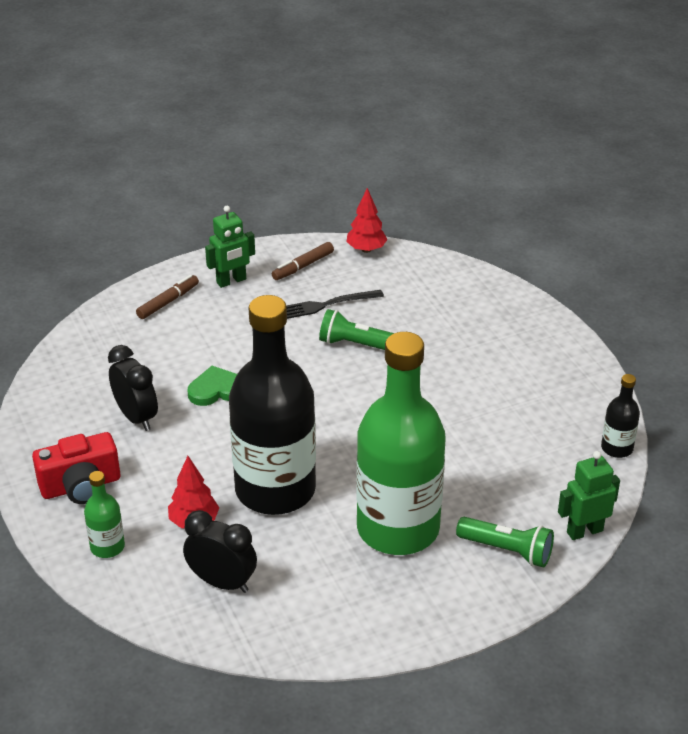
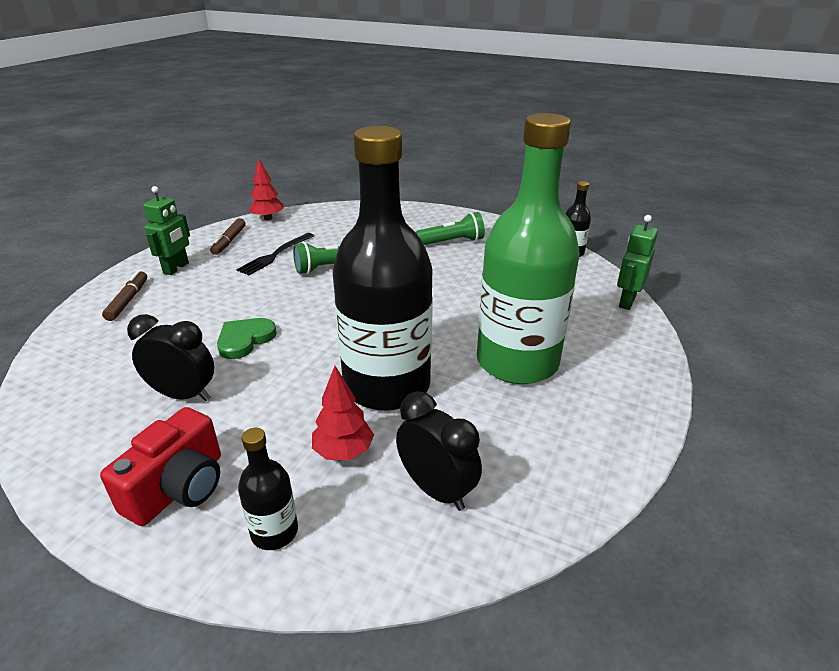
camera: 40 degrees left, 5 degrees down
(107, 547) = (274, 532): green bottle -> black bottle
(222, 582) = (436, 490): black clock -> black clock turned 60 degrees clockwise
(507, 550) = (604, 336): green flashlight -> green flashlight (452, 242)

